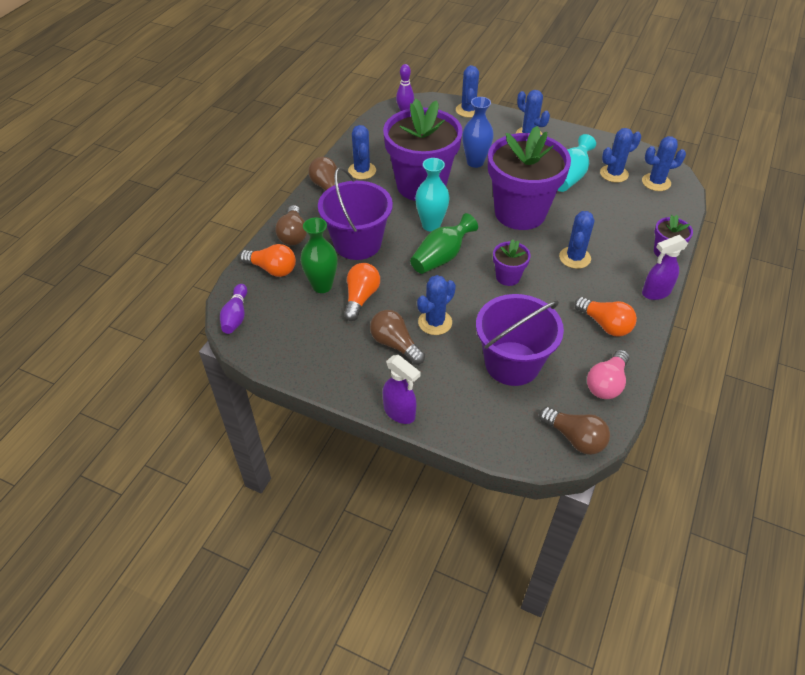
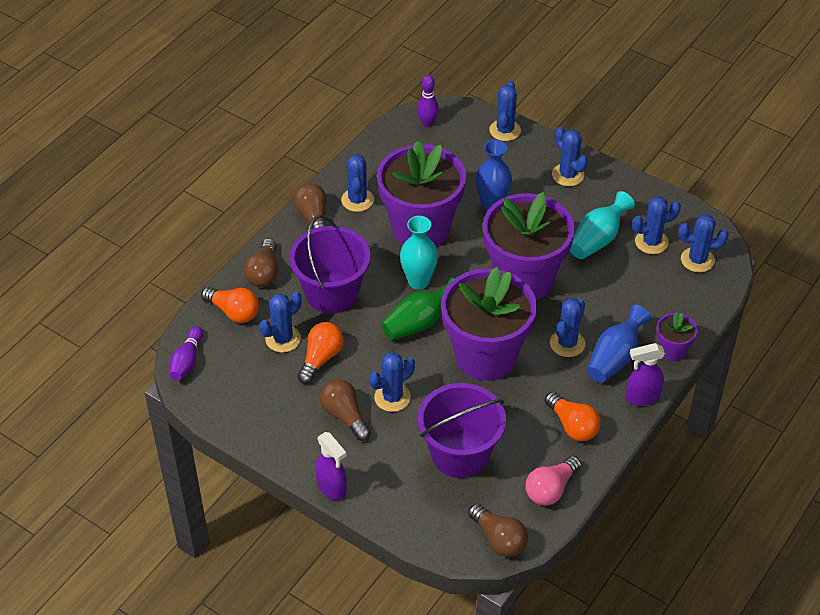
camera: 10 degrees right, 0 degrees up
(322, 286) = (283, 339): green vase -> blue cactus
(508, 277) = (485, 356): purple flower pot -> purple flower pot, size x2.30
(619, 264) = (615, 358): none -> blue vase

